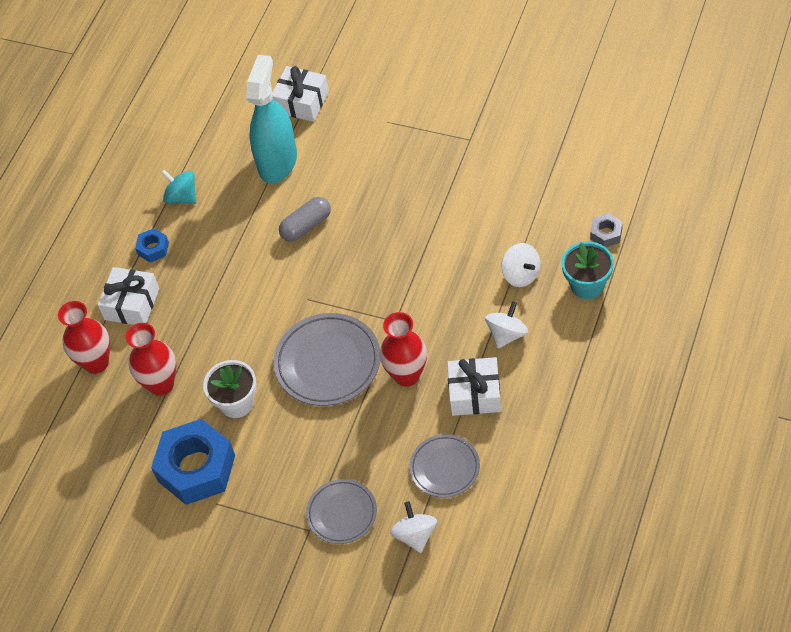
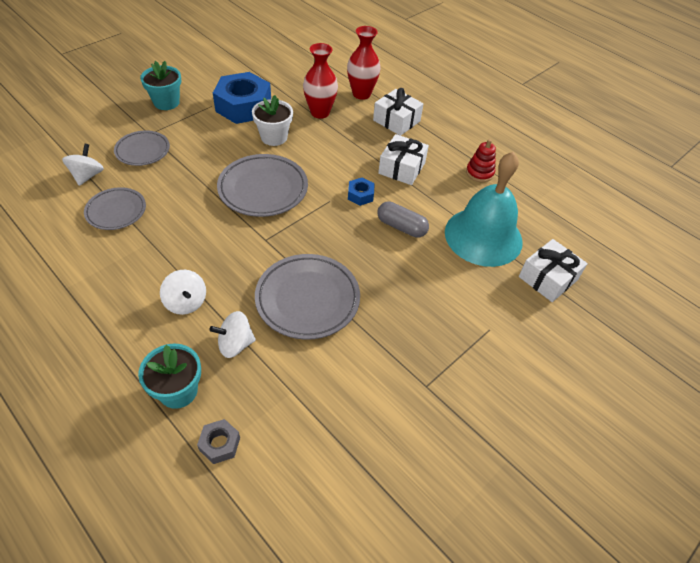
camera: 105 degrees right, 5 degrees down
(153, 248) = (439, 144): blue nut -> blue nut (360, 195)
(182, 197) = (479, 173): turquoise spinning top -> red stacking toy
(239, 555) = (166, 102): none -> turquoise flower pot
(277, 162) = (483, 236): turquoise spray bottle -> turquoise bell
(306, 226) = (401, 227): grey capsule -> grey capsule turned 45 degrees counterclockwise
(407, 375) = (211, 225): red vase -> none
(415, 535) = (87, 176): white spinning top -> white spinning top turned 90 degrees counterclockwise
(441, 252) = (307, 299): none -> grey plate
(475, 394) = (155, 255): white gift -> white gift (401, 168)

